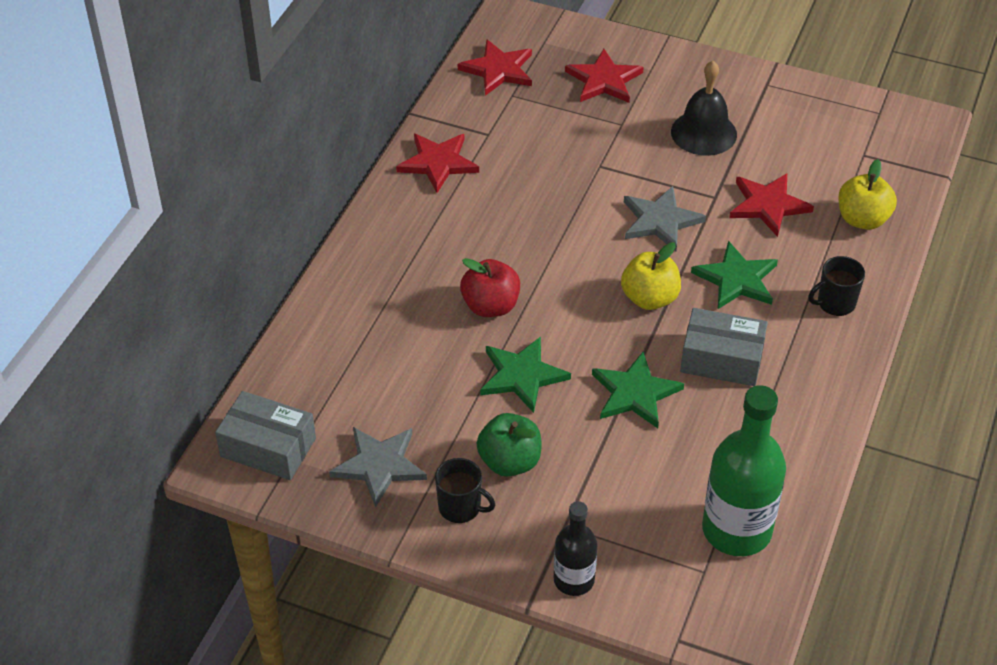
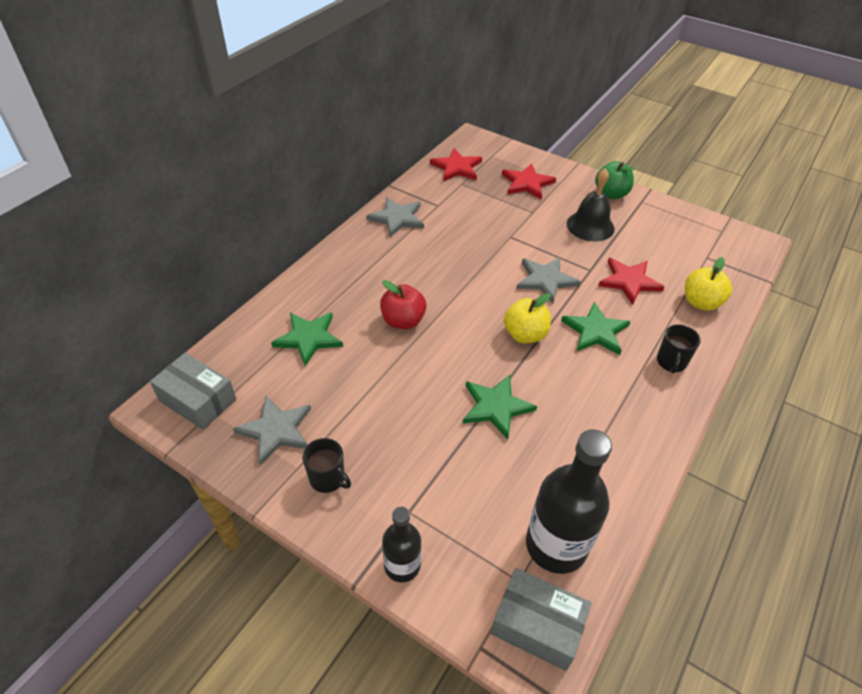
camera: 10 degrees right, 0 degrees up
(438, 163) = (397, 218): red star -> grey star
(509, 462) = (380, 446): green apple -> green apple (611, 194)
(522, 376) = (410, 377): green star -> green star (308, 338)
(721, 359) = (572, 391): grey box -> grey box (537, 625)
(736, 530) = (556, 545): green bottle -> black bottle
(835, 303) = (671, 362): black mug -> black mug turned 60 degrees counterclockwise

